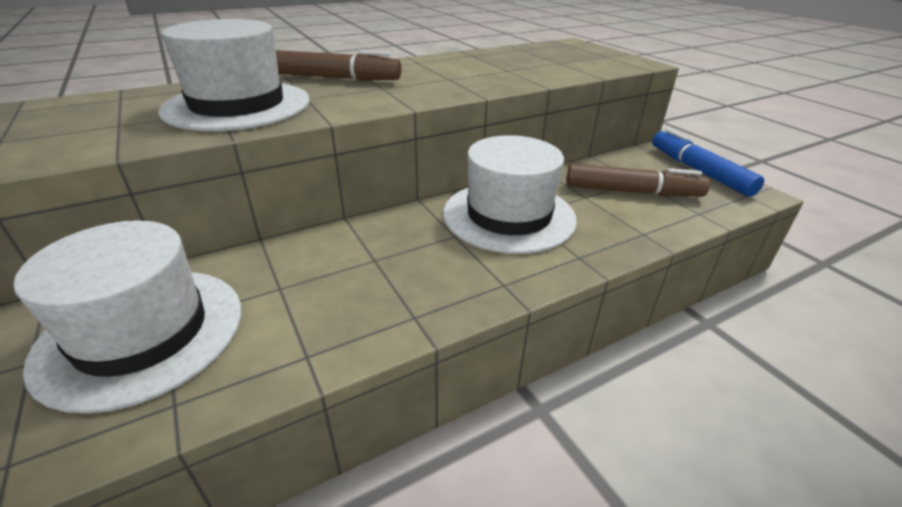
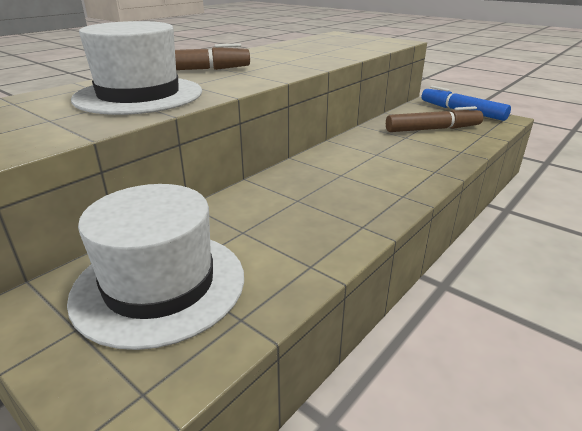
camera: 20 degrees left, 5 degrees down
(509, 215) = (366, 156): white hat -> none

